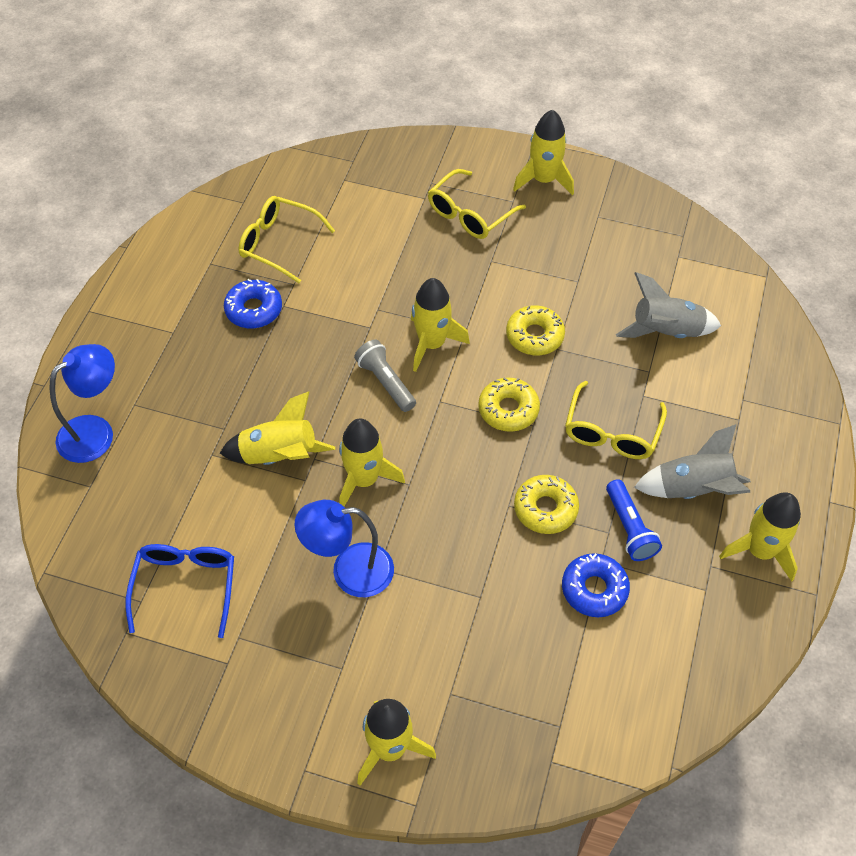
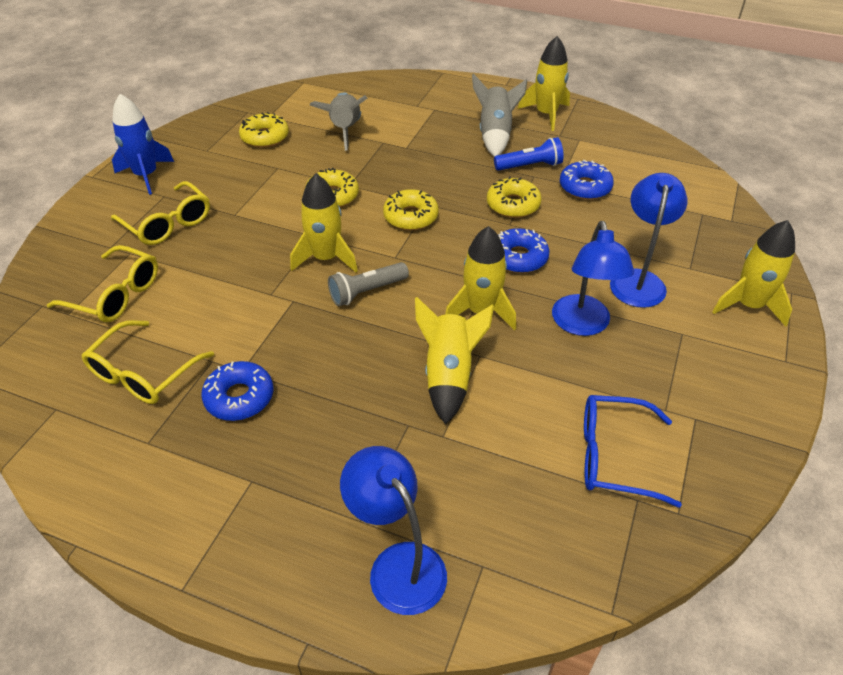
camera: 85 degrees left, 10 degrees down
(424, 633) = (638, 280): none -> blue lamp
(450, 514) = (518, 257): none -> blue donut
(543, 180) = (146, 176): yellow rocket -> blue rocket
(611, 432) = (440, 165): yellow glasses -> yellow glasses (116, 295)
(634, 260) = (265, 137): none -> yellow donut

